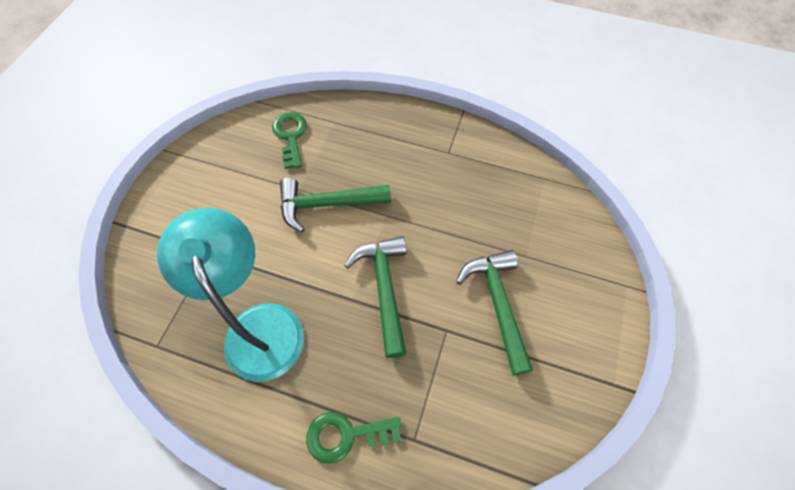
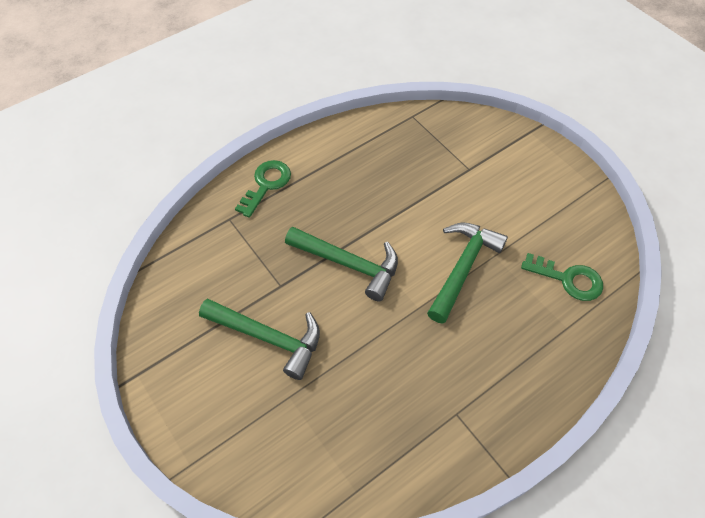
camera: 125 degrees right, 5 degrees down
(259, 325) = (383, 173): turquoise lamp -> none

